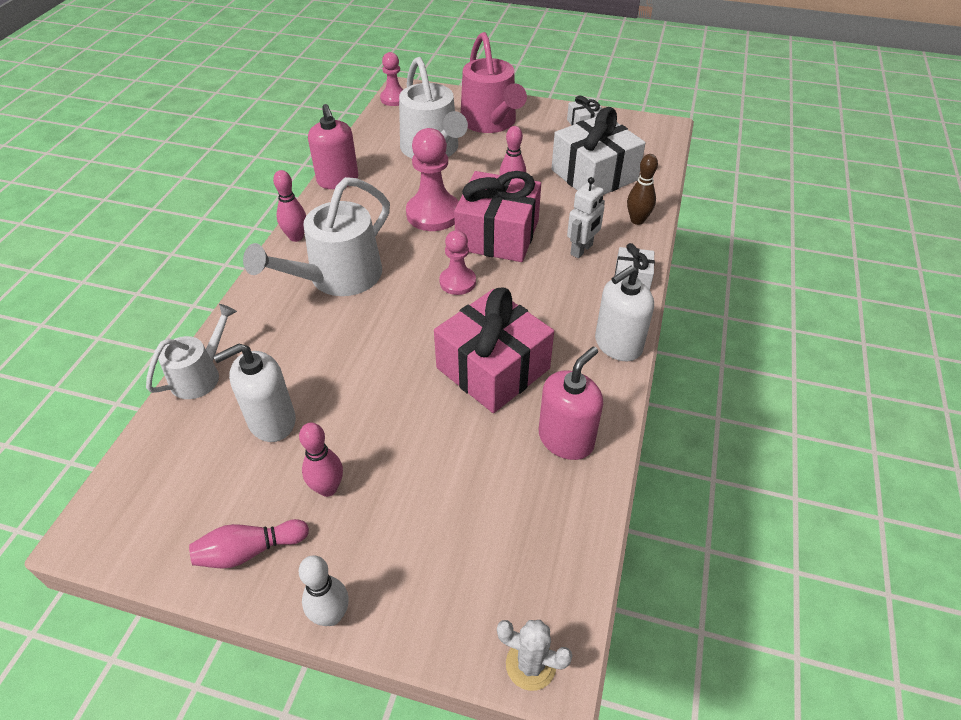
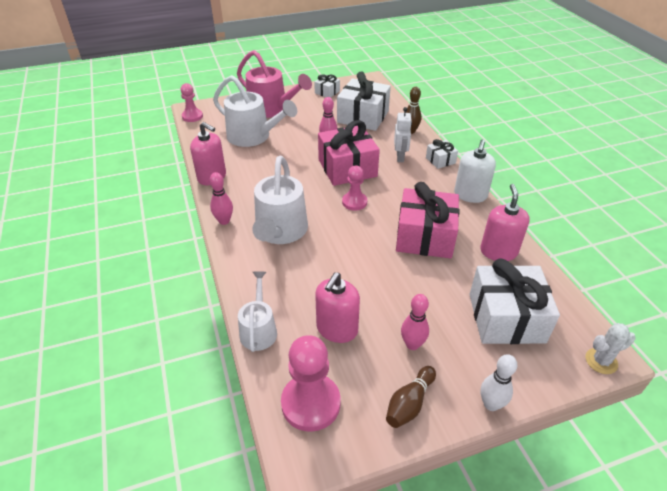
camera: 35 degrees left, 5 degrees down
(249, 551) = (409, 403): pink bowling pin -> brown bowling pin
(272, 421) = (337, 329): white soap dispenser -> pink soap dispenser
(433, 214) = (297, 172): pink pawn -> pink pawn (311, 403)
(473, 528) = (506, 318): none -> white gift

